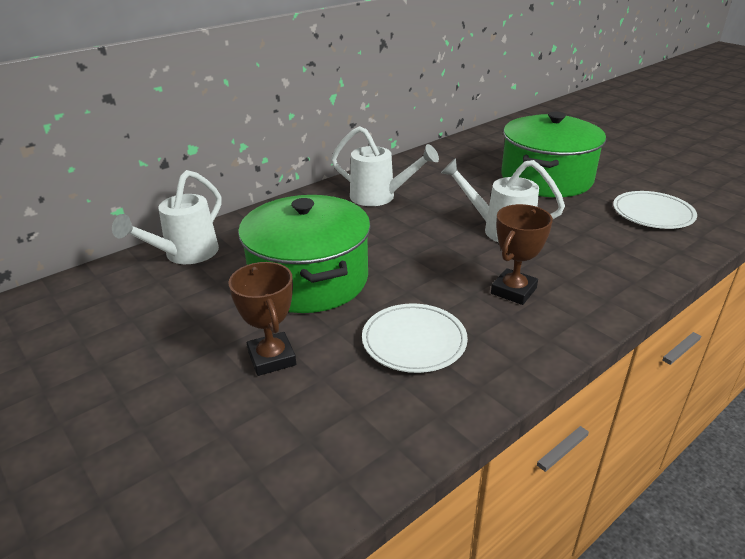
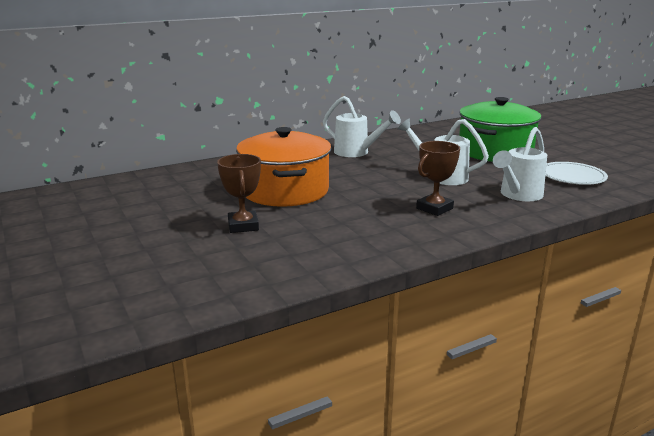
camera: 10 degrees right, 10 degrees down
(184, 255) = (202, 172): white watering can -> white watering can (517, 195)
(309, 279) = (285, 191): green pot -> orange pot
(414, 341) = (347, 226): white plate -> none

